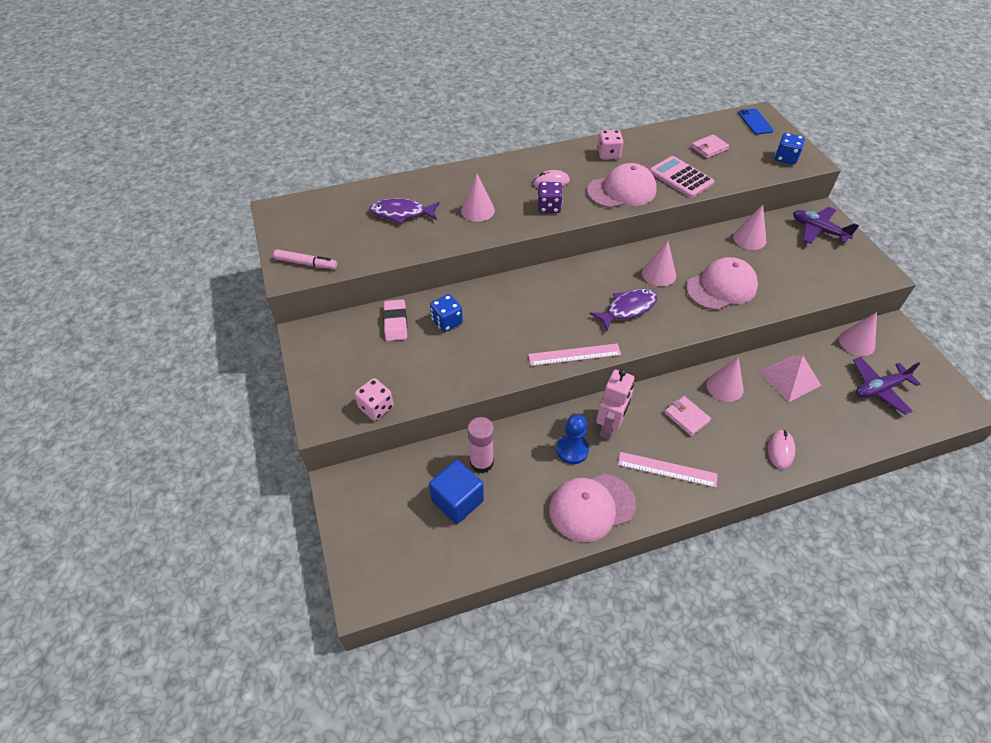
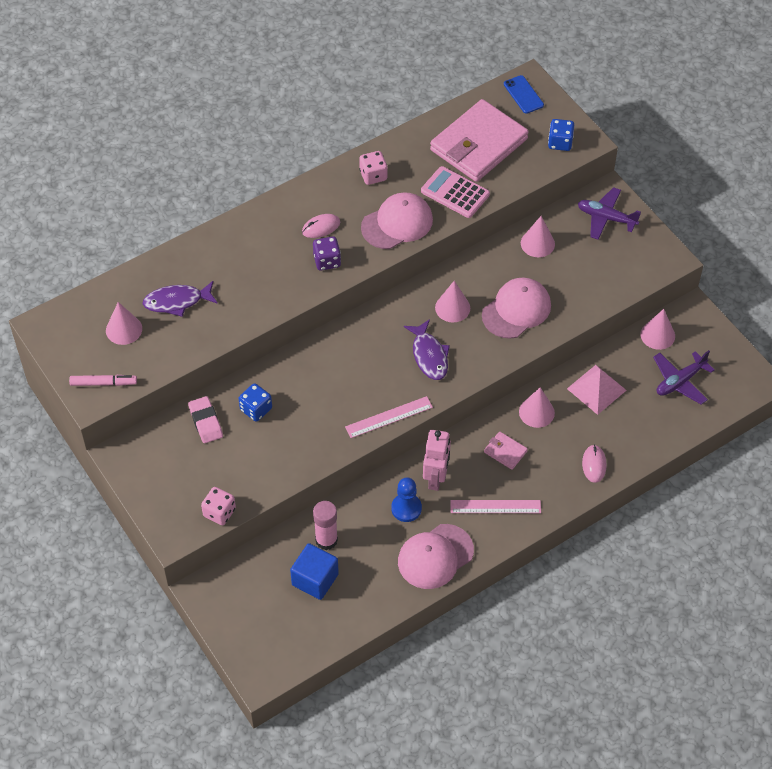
camera: 15 degrees left, 5 degrees up
(477, 210) = (254, 281): pink cone -> pink cone (124, 329)
(627, 309) = (429, 355): purple fish -> purple fish turned 120 degrees clockwise
(709, 148) = (479, 144): pink wallet -> pink wallet, size x2.44

